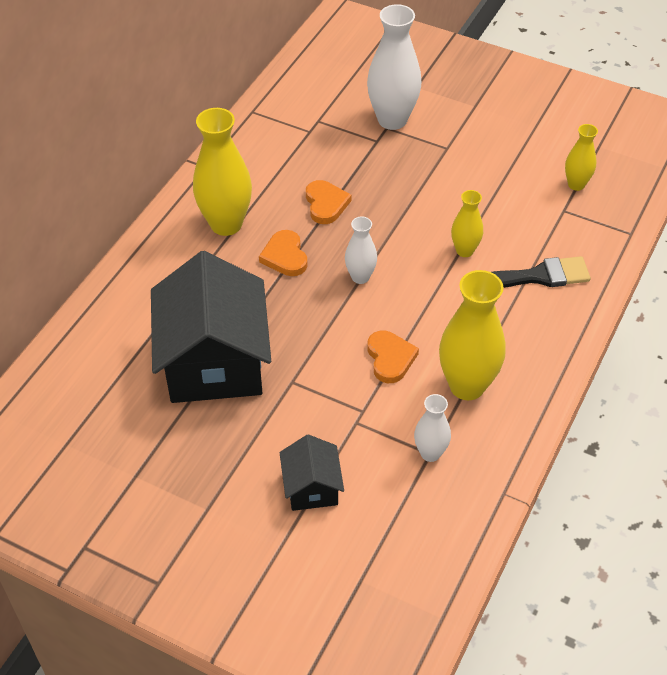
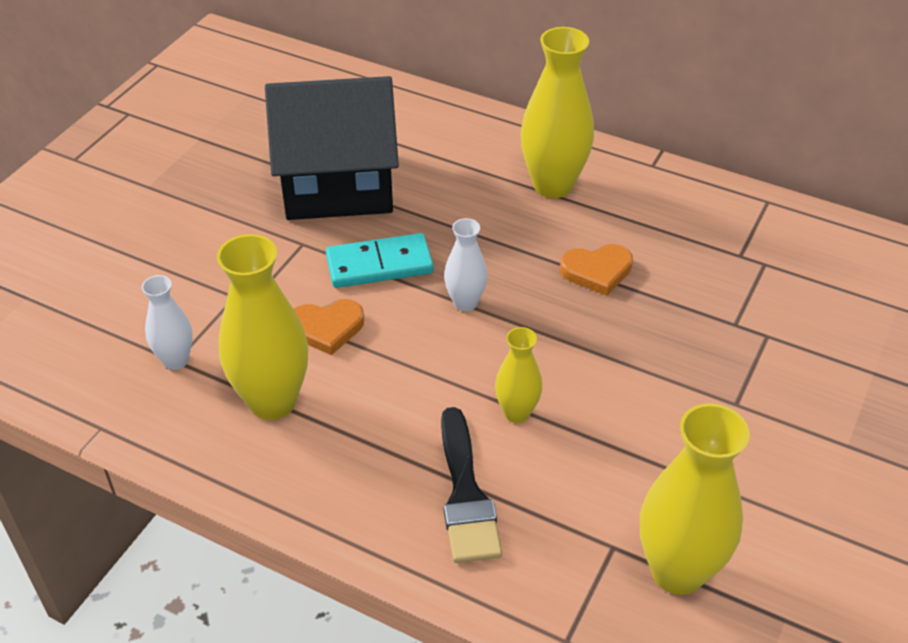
camera: 90 degrees right, 5 degrees down
(285, 256) = (500, 235): orange heart -> none
(312, 487) = (153, 260): black house -> none
(318, 329) = (379, 265): none -> turquoise domino
(392, 120) = (786, 342): white vase -> none
(576, 184) = (677, 571): yellow vase -> yellow vase, size x1.85

